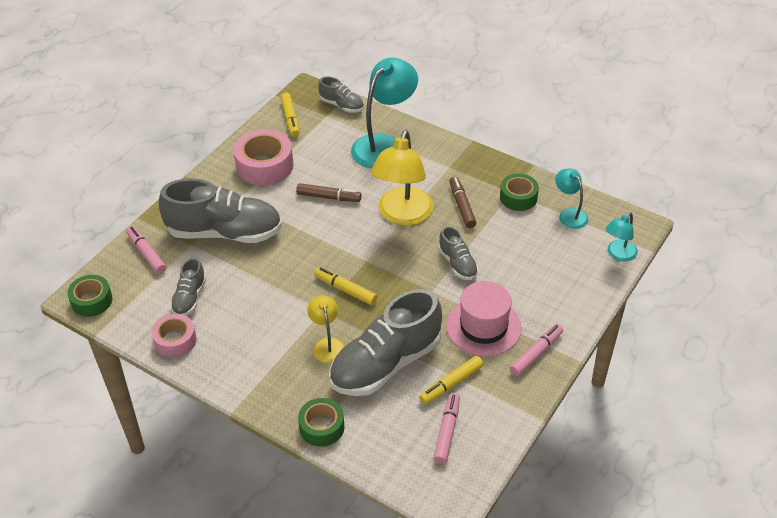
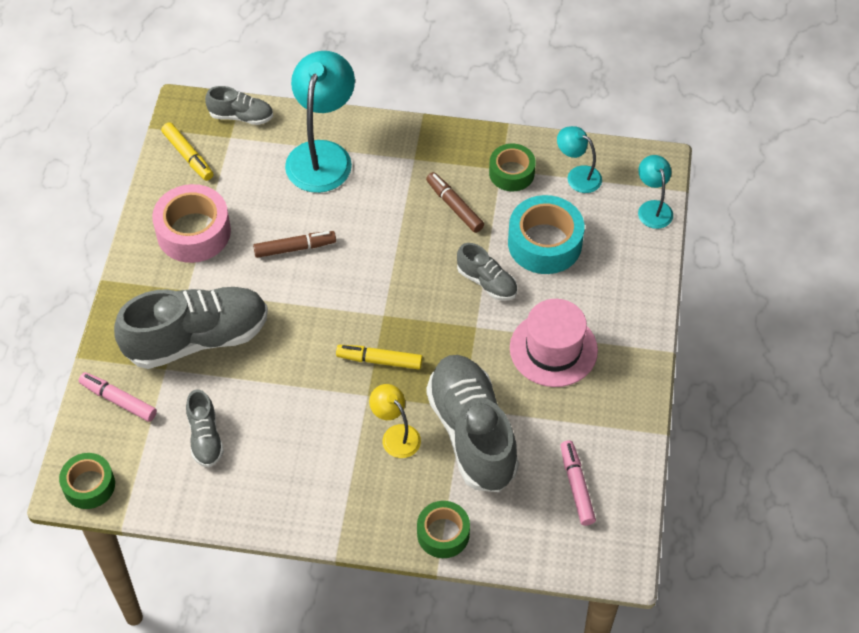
camera: 25 degrees left, 10 degrees up
(175, 340) = (220, 497): pink tape -> none
(386, 363) = (472, 433): grey shoe -> grey shoe turned 135 degrees clockwise
(402, 215) = (393, 242): yellow lamp -> none
(451, 384) = (553, 430): yellow marker -> none
(517, 252) = (544, 243): none -> turquoise tape
(536, 354) = (624, 360): pink marker -> none
(618, 254) = (653, 208): turquoise lamp -> turquoise lamp turned 150 degrees clockwise

